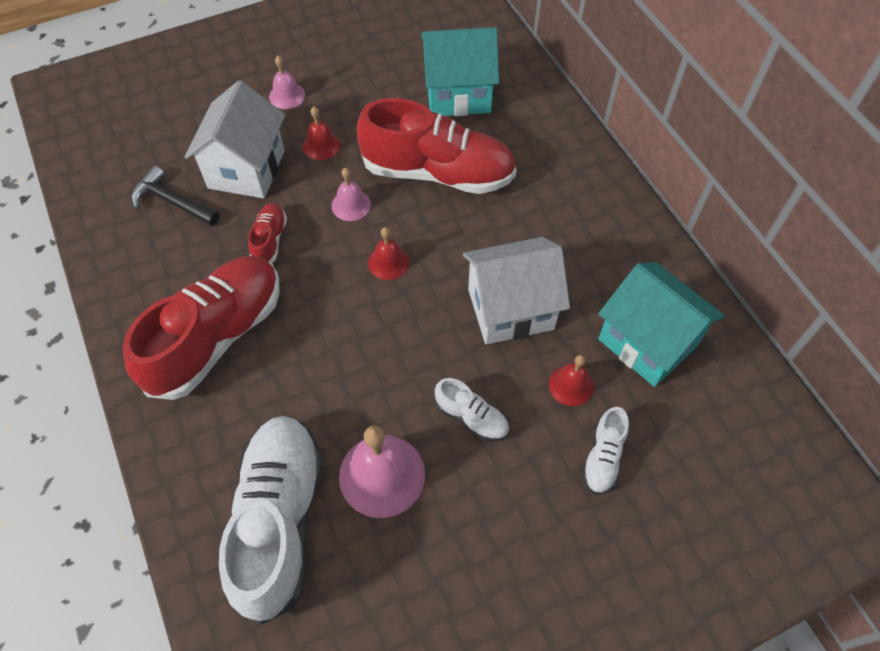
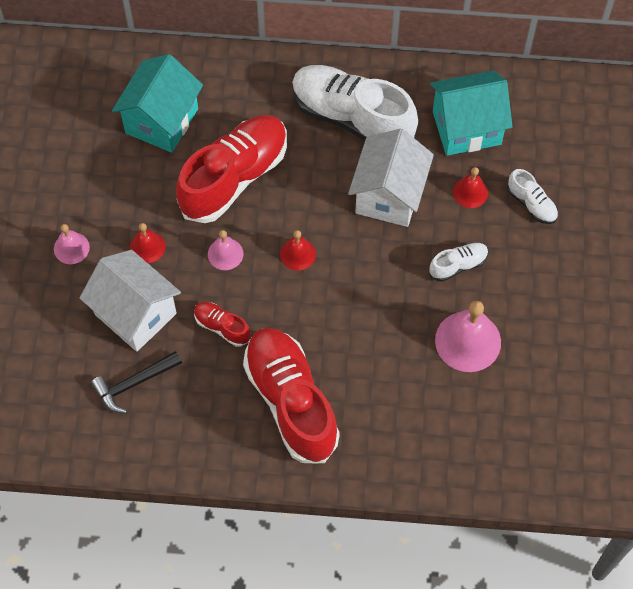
camera: 60 degrees left, 5 degrees up
(279, 520) = (464, 419): white shoe -> white shoe (352, 118)

